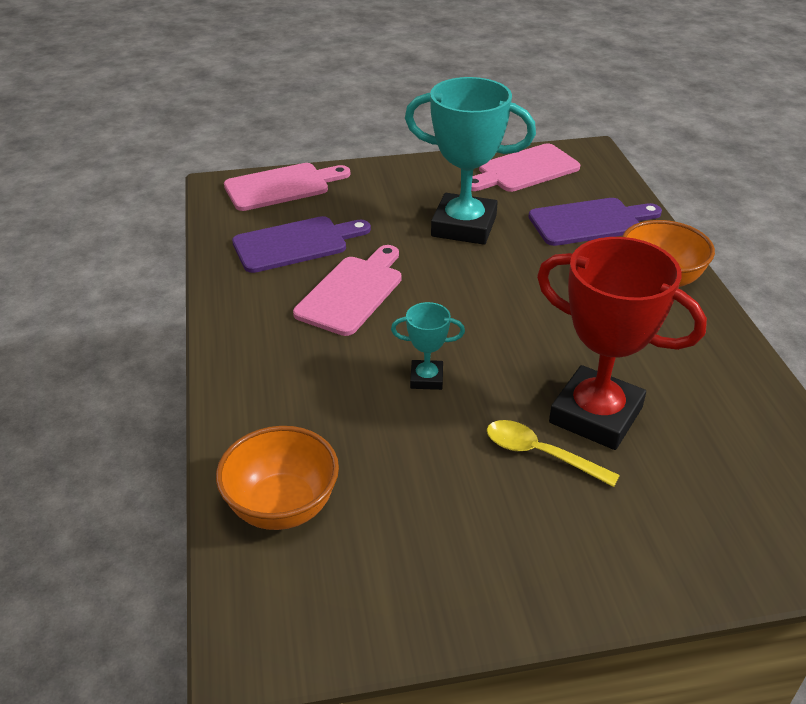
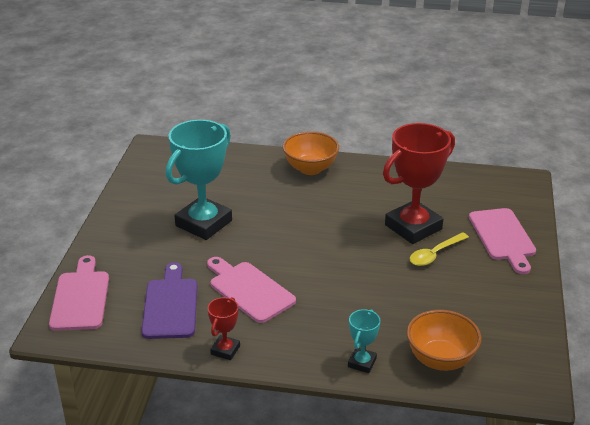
camera: 70 degrees left, 5 degrees down
(232, 302) = (225, 350): none -> red trophy
(426, 378) = (355, 279): turquoise trophy -> turquoise trophy (362, 363)
(524, 170) = (153, 179): pink cutting board -> pink cutting board (503, 237)
(589, 222) = (235, 173): purple cutting board -> none

